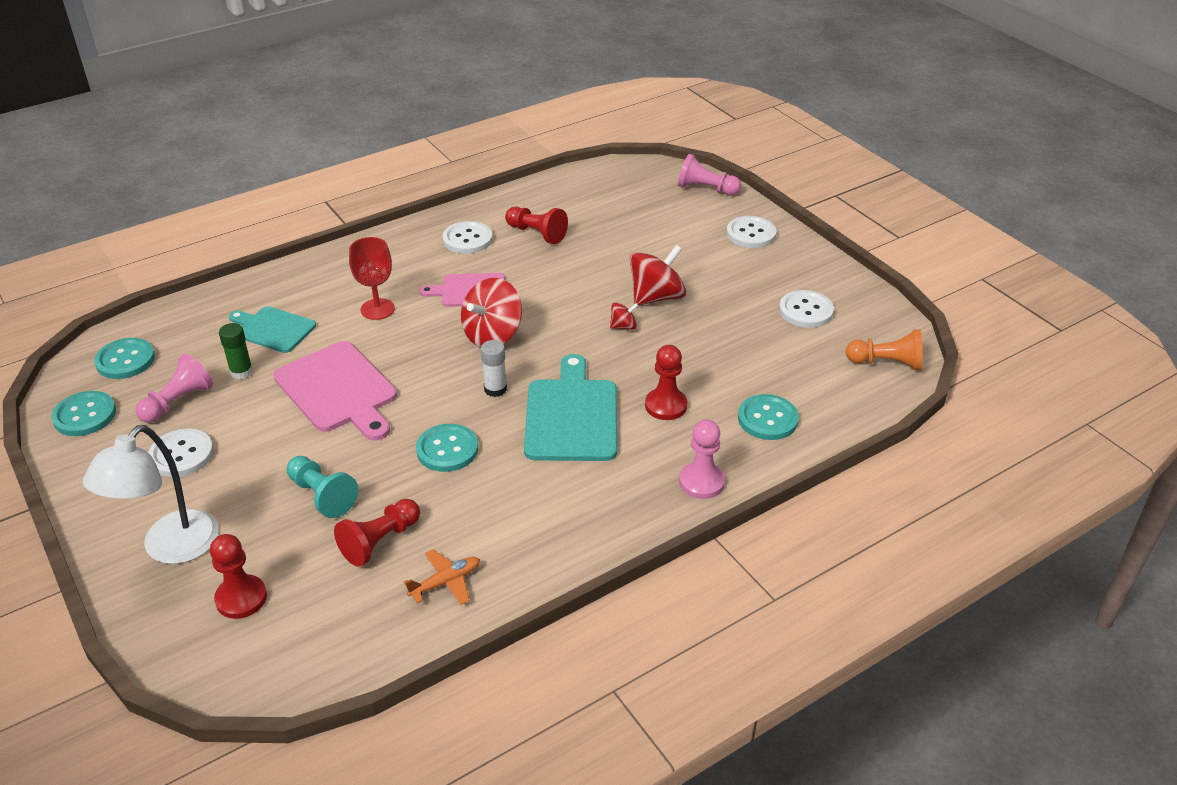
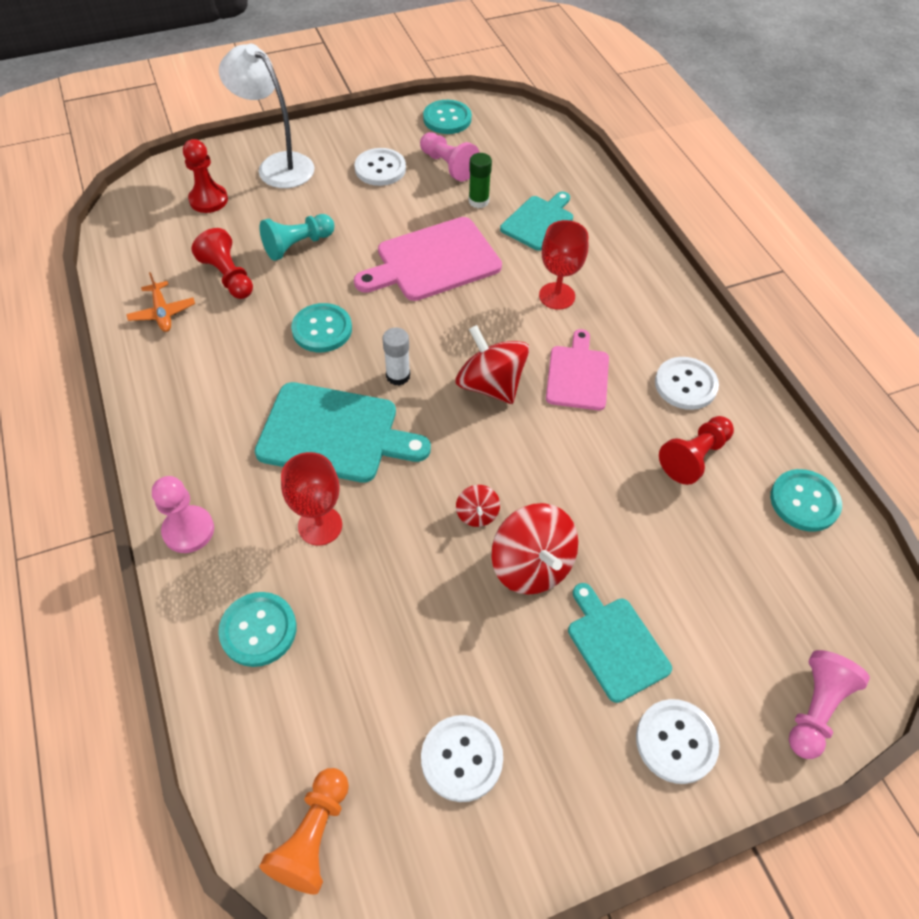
camera: 100 degrees right, 15 degrees up
(125, 360) = (513, 136): turquoise button -> turquoise button (804, 501)
(666, 405) = (320, 525): red pawn -> red goblet
(700, 258) = (615, 645): none -> turquoise cutting board

